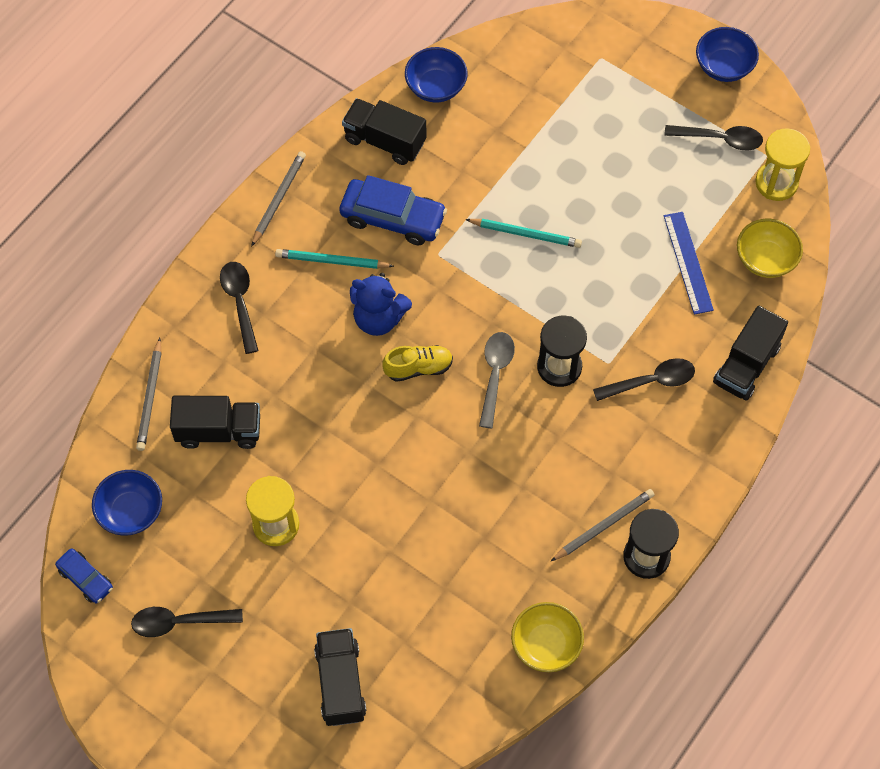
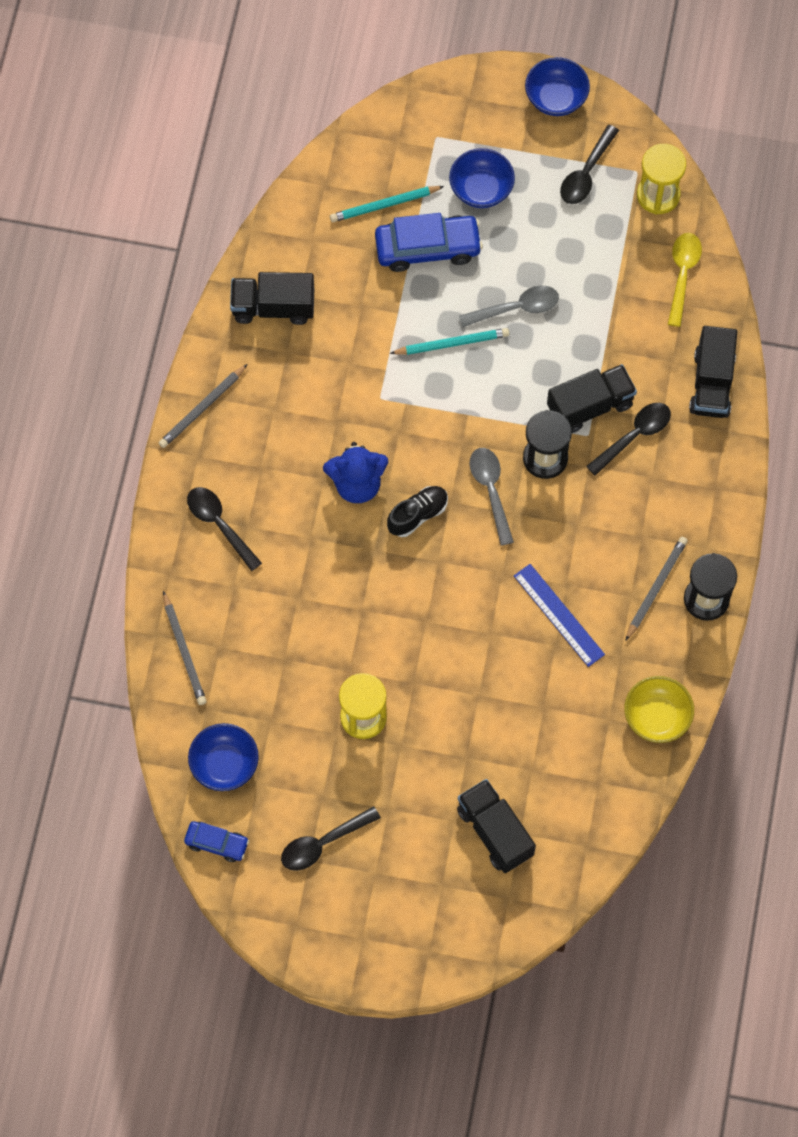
camera: 25 degrees left, 5 degrees up
(219, 431) = (265, 654): black truck -> black truck (590, 406)
(278, 199) = (202, 408): grey pencil -> grey pencil turned 135 degrees counterclockwise
(332, 261) = (285, 447): turquoise pencil -> turquoise pencil (384, 205)
(393, 218) = (320, 381): blue car -> blue car (427, 248)
(418, 368) = (418, 515): yellow shoe -> black shoe
(436, 87) = (294, 232): blue bowl -> blue bowl (481, 189)
(598, 227) = (516, 308): none -> grey spoon
(688, 262) = (614, 308): blue ruler -> blue ruler (559, 615)
(720, 139) = (586, 173): black spoon -> black spoon turned 135 degrees clockwise
(765, 259) = (682, 274): yellow bowl -> yellow spoon

